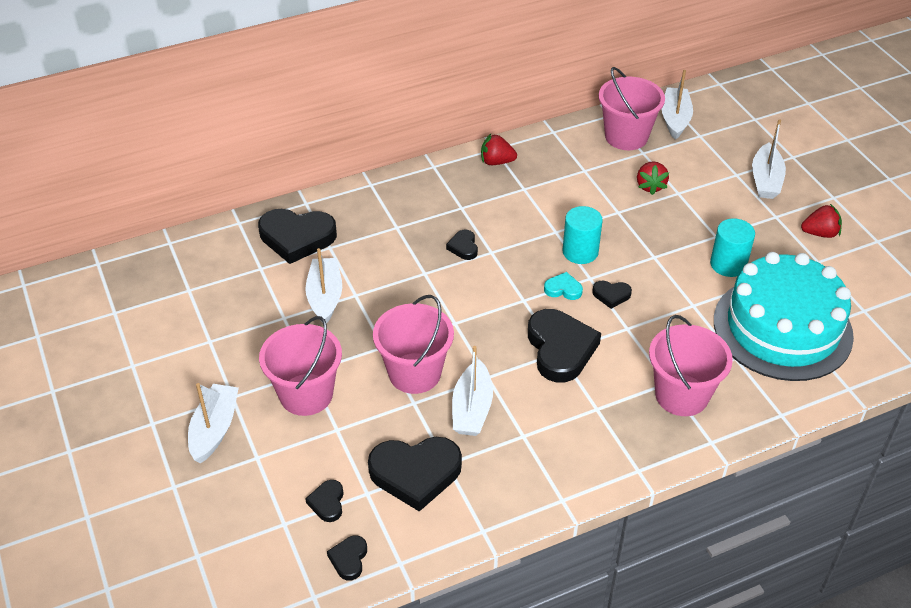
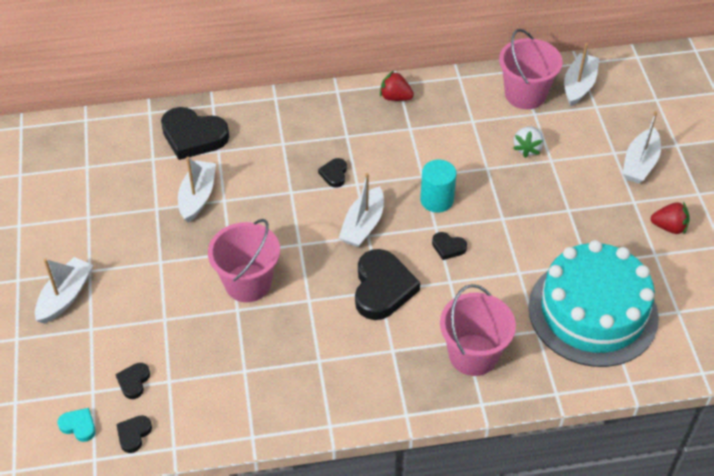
camera: 15 degrees right, 5 degrees up
(306, 394) = (150, 282): pink bucket -> none
(415, 473) = (215, 373): black heart -> none
(472, 408) = (284, 326): white boat -> white boat (363, 225)
(563, 289) = (407, 232): turquoise heart -> turquoise heart (79, 426)
(650, 186) = (527, 148): red strawberry -> white strawberry
(728, 264) = (568, 240): turquoise cylinder -> none

